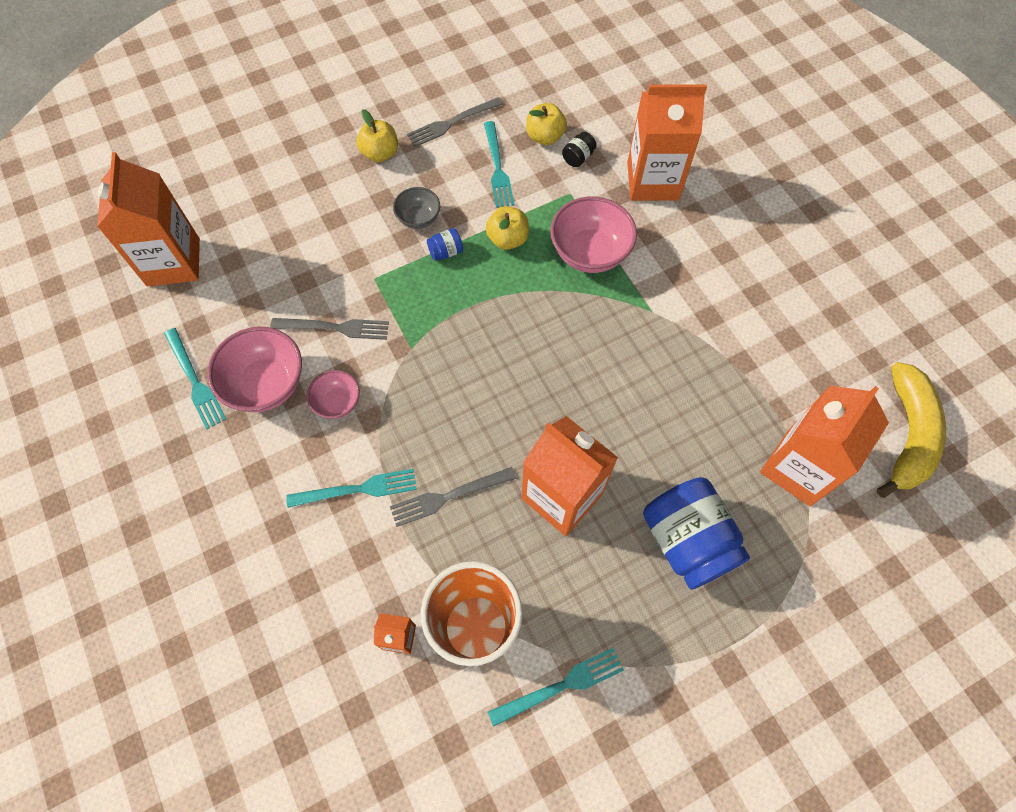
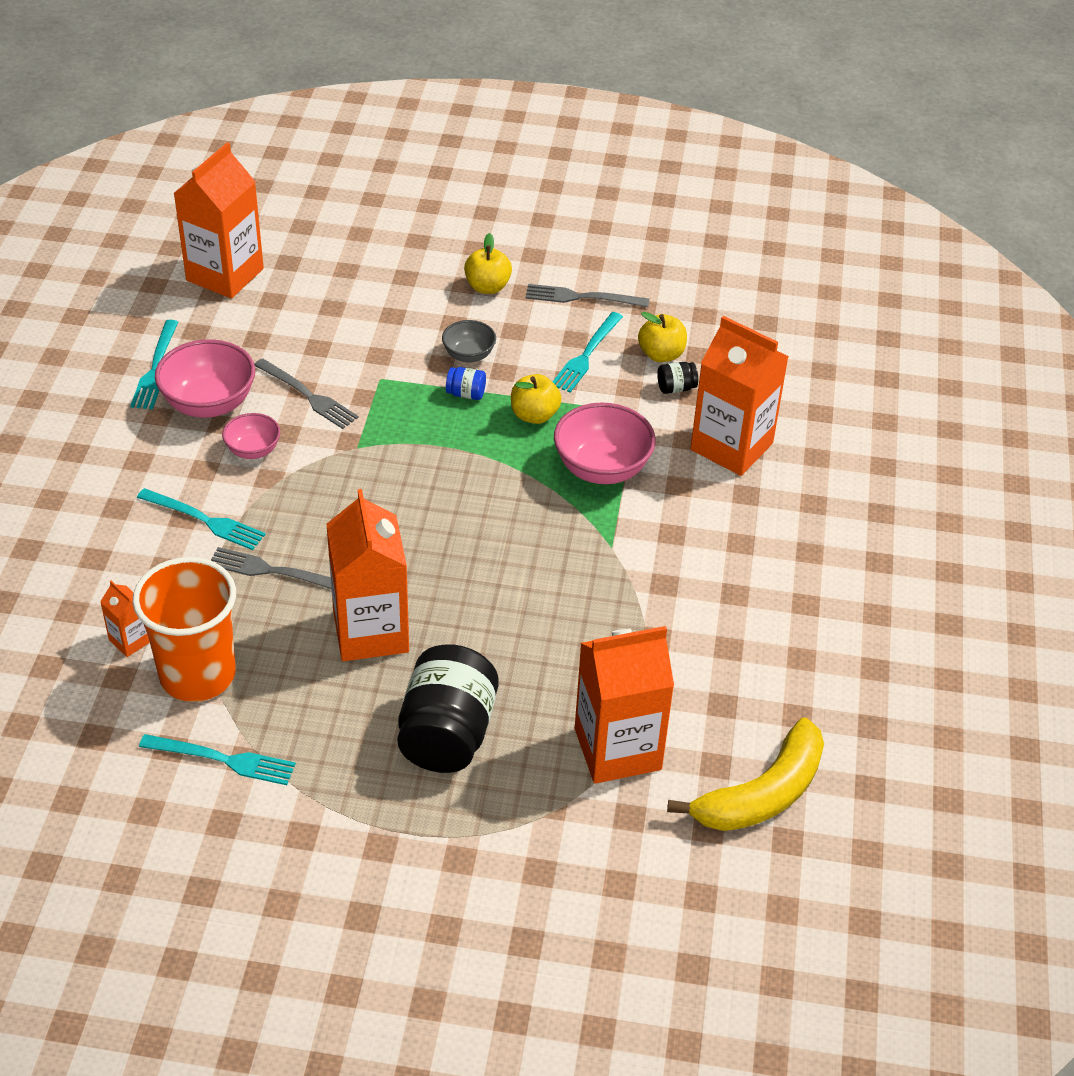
camera: 35 degrees right, 20 degrees down
(687, 541) = (447, 734): blue jar -> black jar

